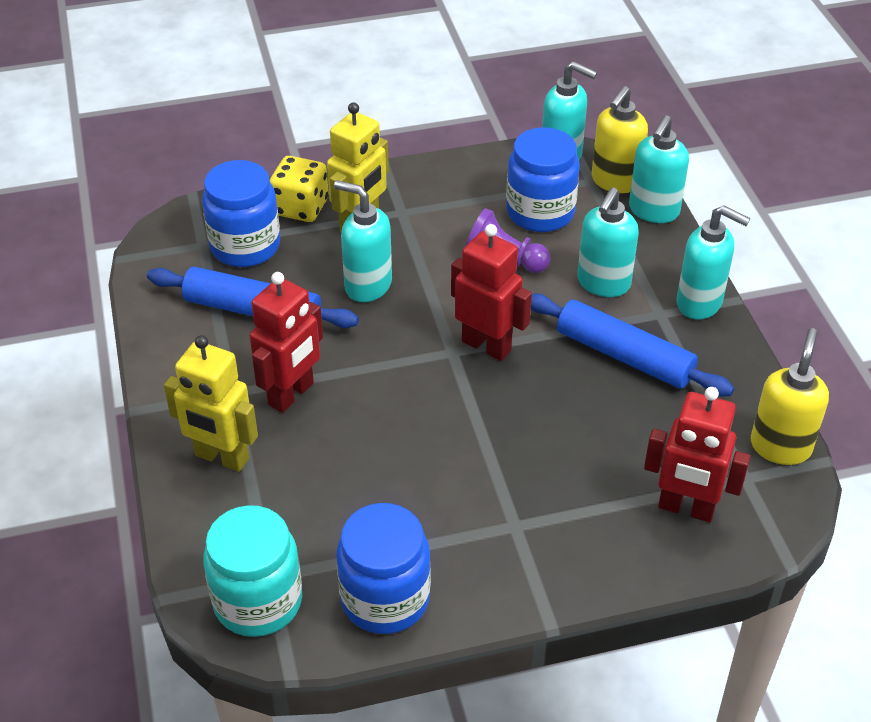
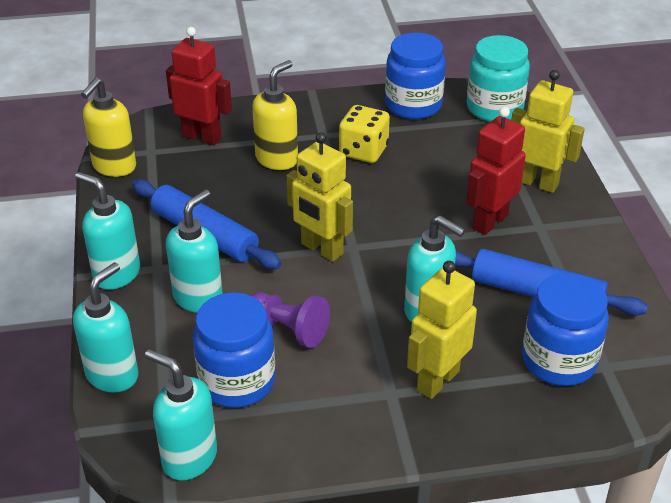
camera: 175 degrees left, 5 degrees down
(301, 207) = (506, 406): yellow dice -> yellow dice (363, 151)
(486, 346) = (321, 249): red robot -> yellow robot
(615, 181) = (138, 417): yellow soap dispenser -> yellow soap dispenser (277, 159)

